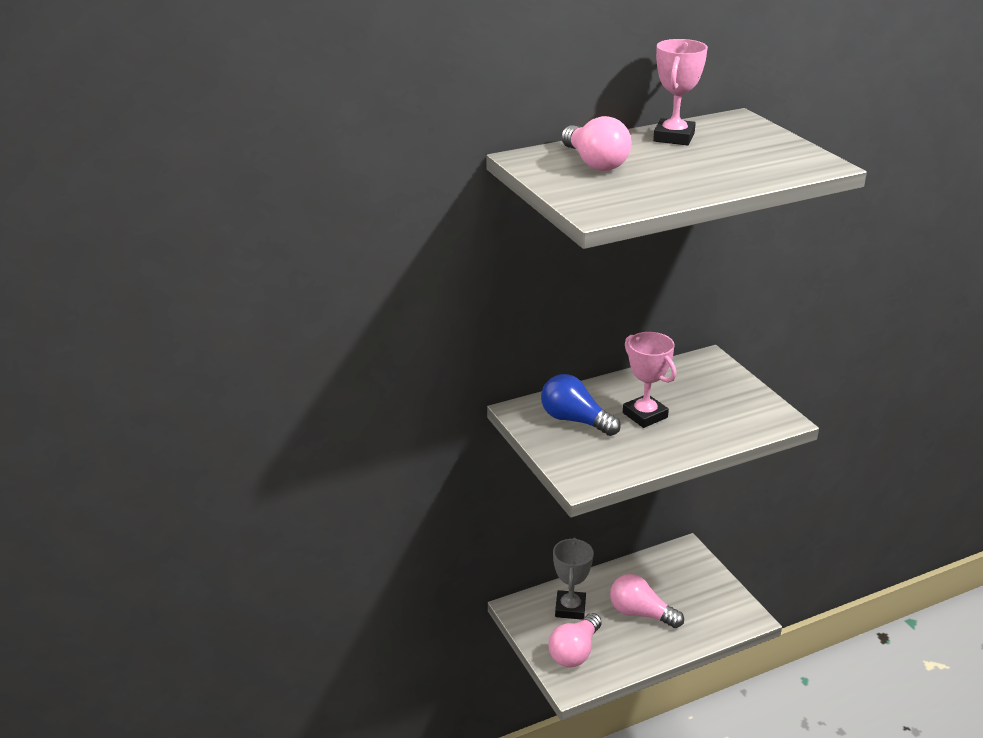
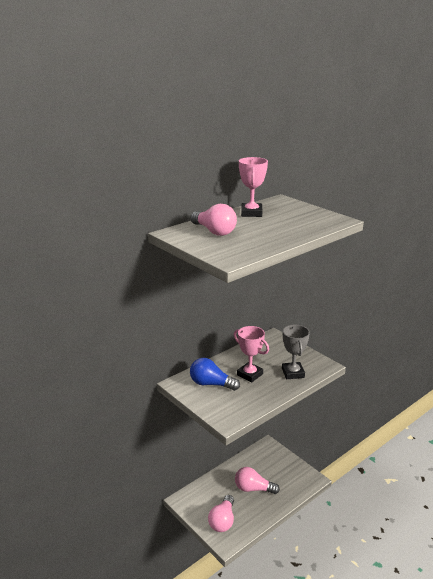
camera: 15 degrees left, 5 degrees down
(570, 608) = (213, 494): grey trophy -> grey trophy (293, 373)

